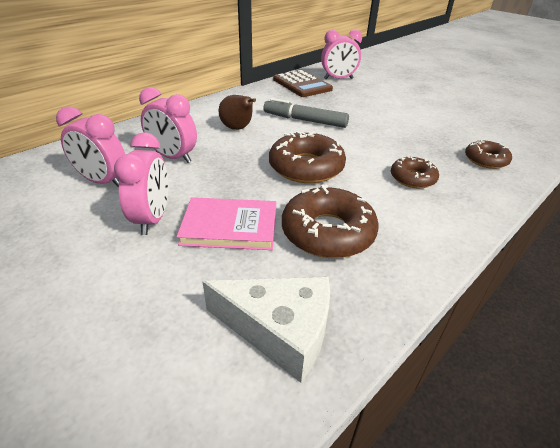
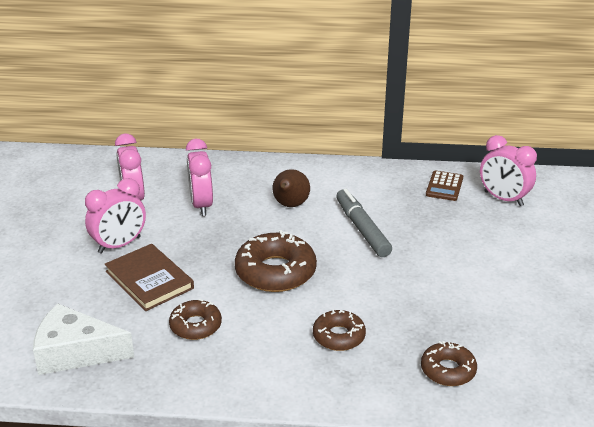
camera: 50 degrees right, 5 degrees down
(230, 226) = (149, 280): pink book -> brown book
(280, 330) = (75, 352): white cheese -> white cheese turned 120 degrees clockwise
(302, 84) = (444, 186): brown calculator -> brown calculator, size x0.61
(328, 232) = (195, 325): brown donut -> brown donut, size x0.59

